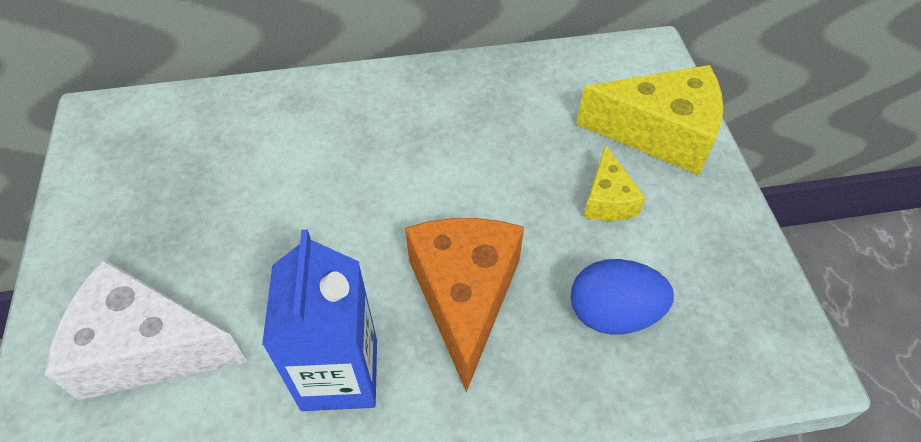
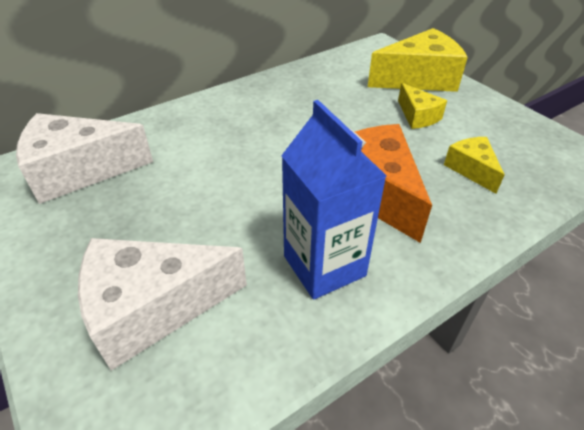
camera: 25 degrees left, 10 degrees down
(170, 141) = (79, 171): none -> white cheese
(613, 313) = (471, 169): blue egg -> yellow cheese

